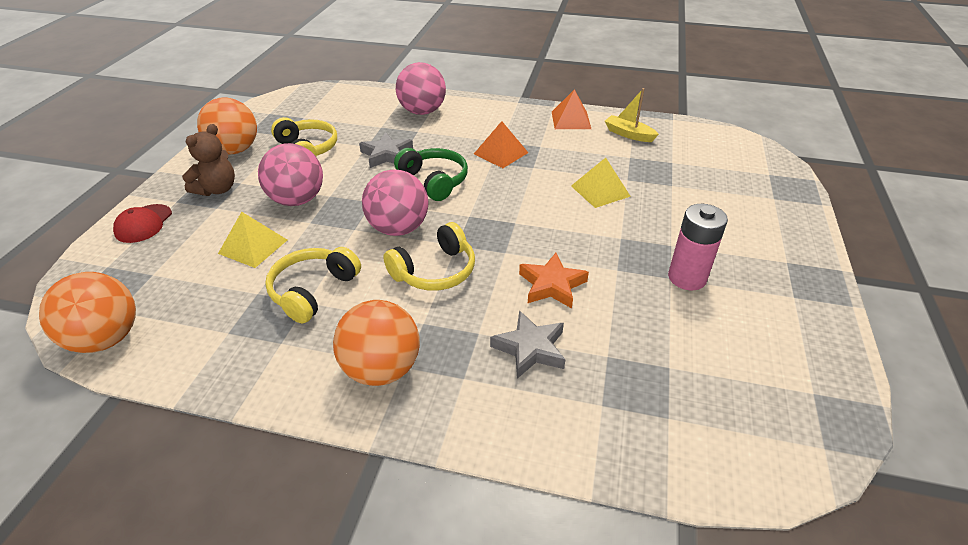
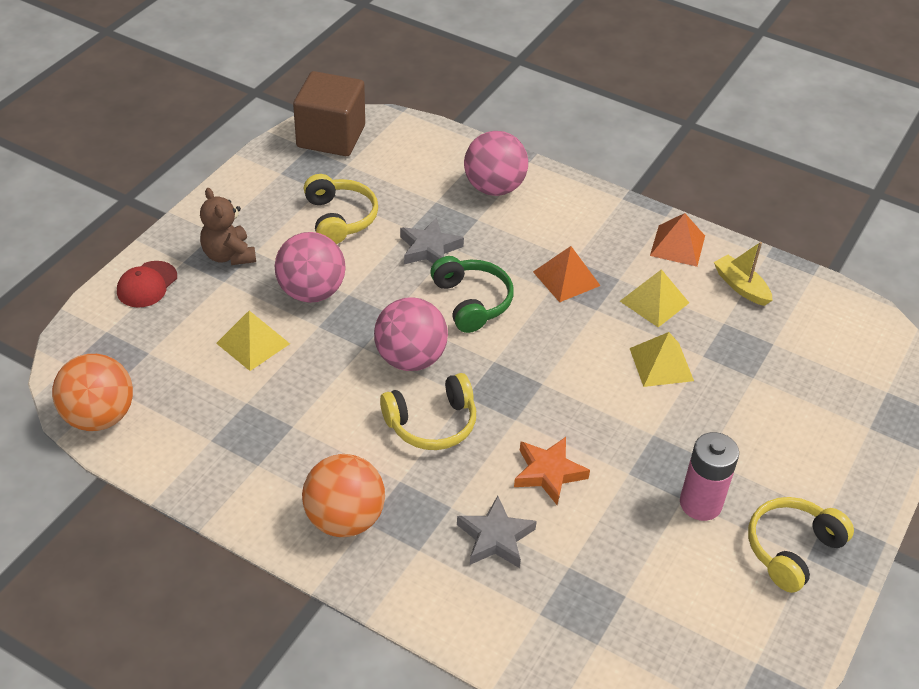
camera: 15 degrees right, 5 degrees up
(217, 189) = (229, 255): brown teddy bear -> brown teddy bear turned 105 degrees clockwise
(235, 150) = (258, 200): orange ball -> none
(285, 104) = (331, 136): none -> brown cube
(313, 291) = (301, 414): yellow headphones -> yellow headphones (792, 549)
(573, 154) = (654, 302): none -> yellow pyramid

